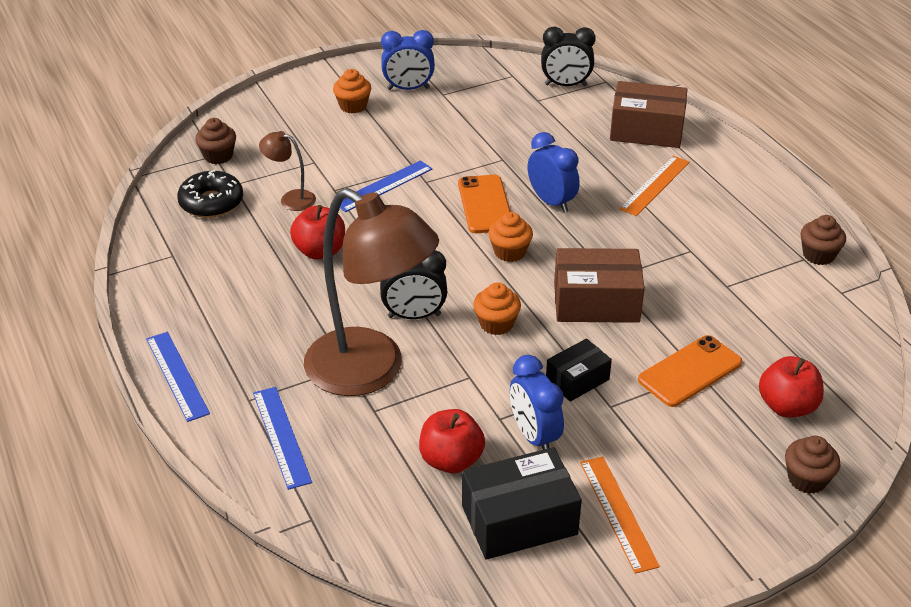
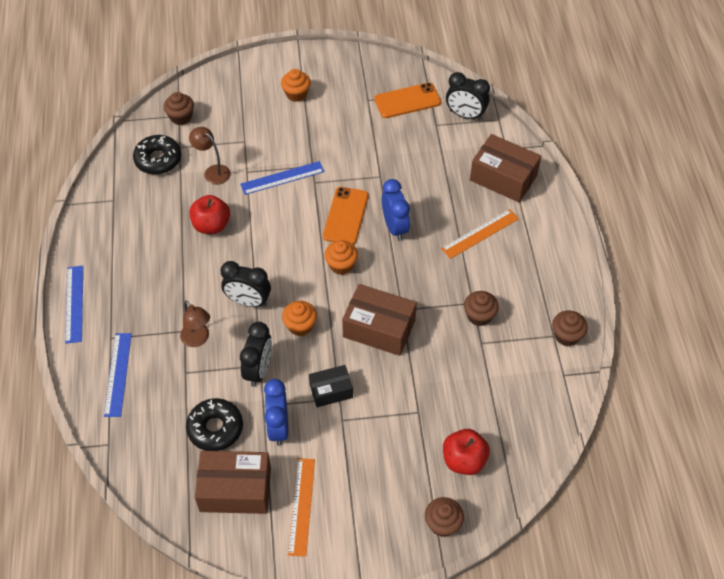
camera: 20 degrees right, 15 degrees up
(371, 371) = (198, 340): brown lamp -> brown lamp, size x0.42
(408, 89) = (345, 87): blue clock -> none
(451, 460) = (215, 428): red apple -> black donut
(471, 382) = (259, 370): none -> black clock
(519, 520) = (235, 489): black box -> brown box
(690, 371) = (412, 409): orange phone -> orange phone (407, 101)
(707, 261) = (479, 316): none -> brown cupcake

